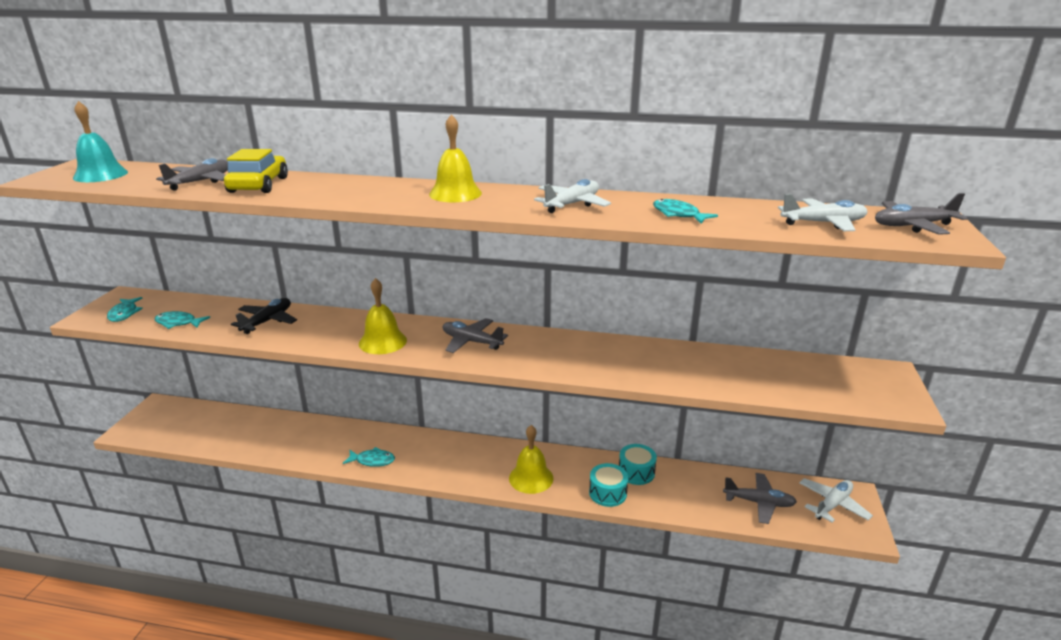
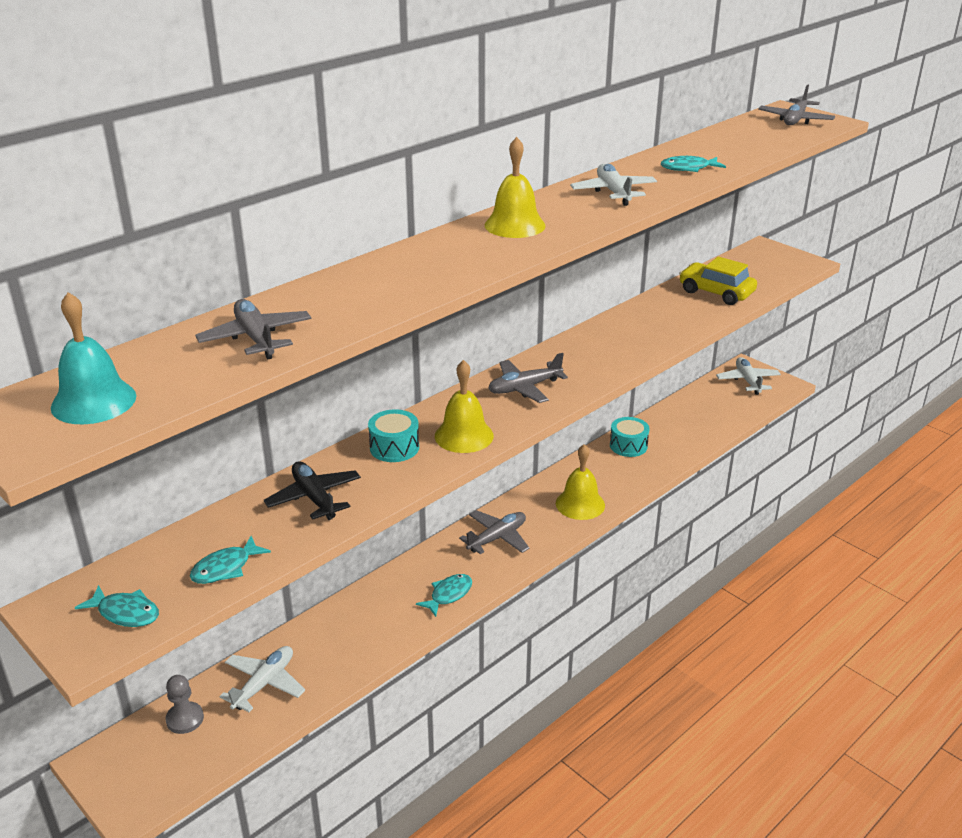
camera: 55 degrees left, 5 degrees up
(200, 416) = (185, 719): none -> grey pawn
(258, 185) = (329, 307): yellow car -> yellow car (716, 292)
(607, 493) = (640, 472): turquoise drum -> turquoise drum (394, 447)
(759, 502) = (718, 409): grey plane -> grey plane (497, 538)
(823, 223) = (761, 138): white plane -> white plane (264, 684)

